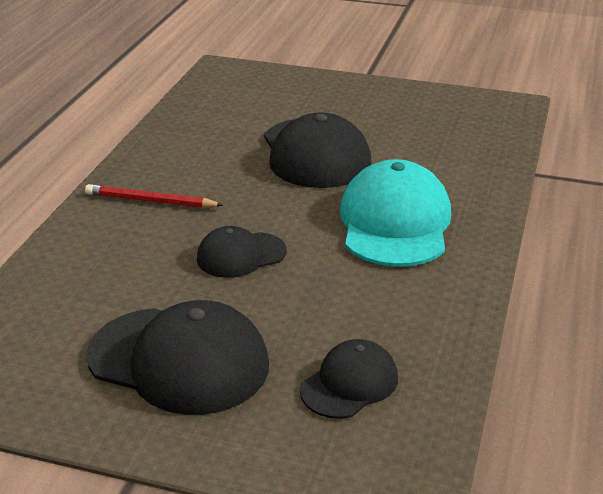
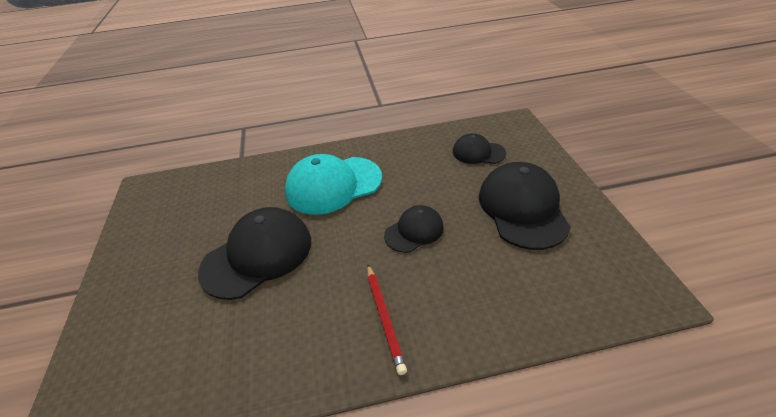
camera: 115 degrees left, 10 degrees up
(241, 255) = (414, 231): black cap -> black cap turned 75 degrees counterclockwise

